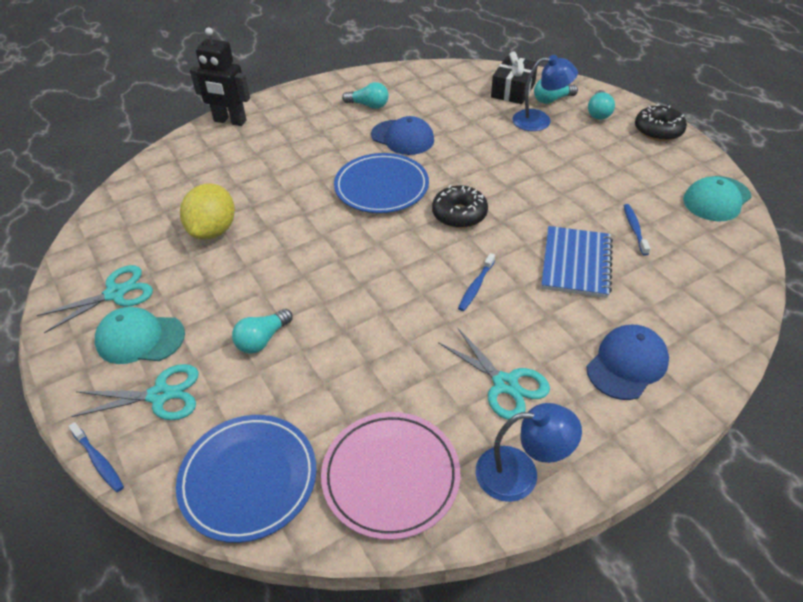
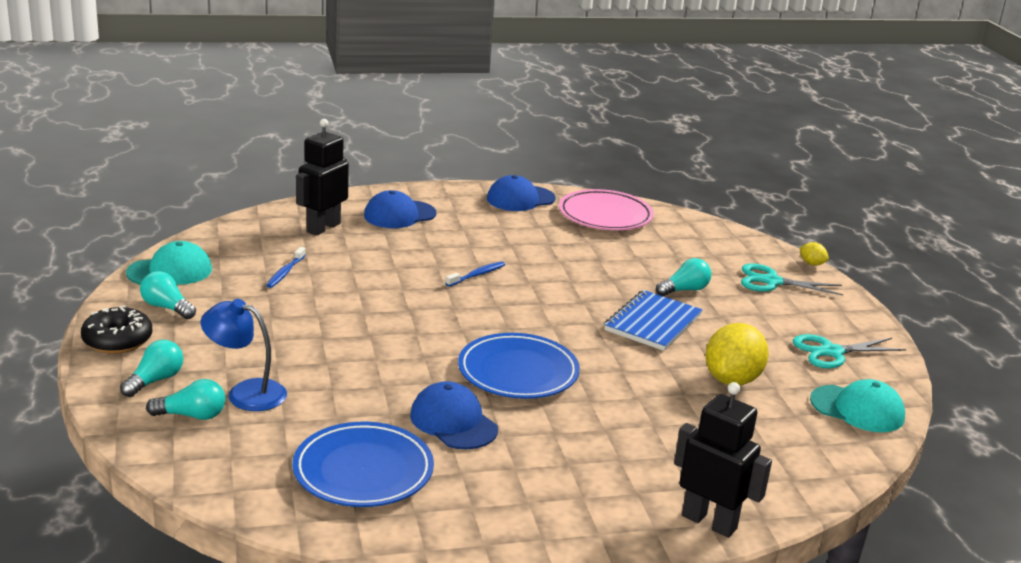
camera: 165 degrees left, 20 degrees down
(98, 461) = (812, 264): blue toothbrush -> yellow lemon
(140, 338) = (797, 316): turquoise cap -> turquoise cap (857, 409)
(248, 479) = (702, 234): blue plate -> blue plate (363, 470)
(368, 105) = (473, 486): turquoise light bulb -> turquoise light bulb (167, 307)
(459, 214) = (447, 326): black donut -> none
(505, 384) = (499, 227): turquoise scissors -> none
(513, 90) = (229, 446): black gift -> none
(520, 473) = (520, 199): blue lamp -> blue cap
(576, 263) = (371, 266): blue notebook -> blue notebook (652, 323)
(674, 306) = (323, 227): none -> black robot

